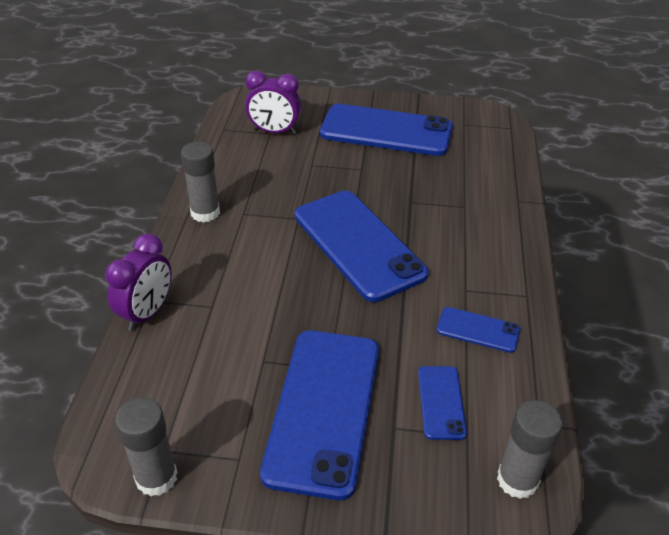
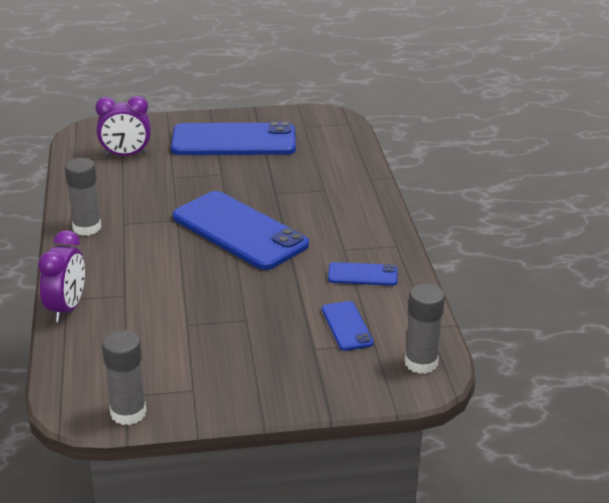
camera: 15 degrees left, 10 degrees down
(323, 409) = (251, 347): blue phone -> none

